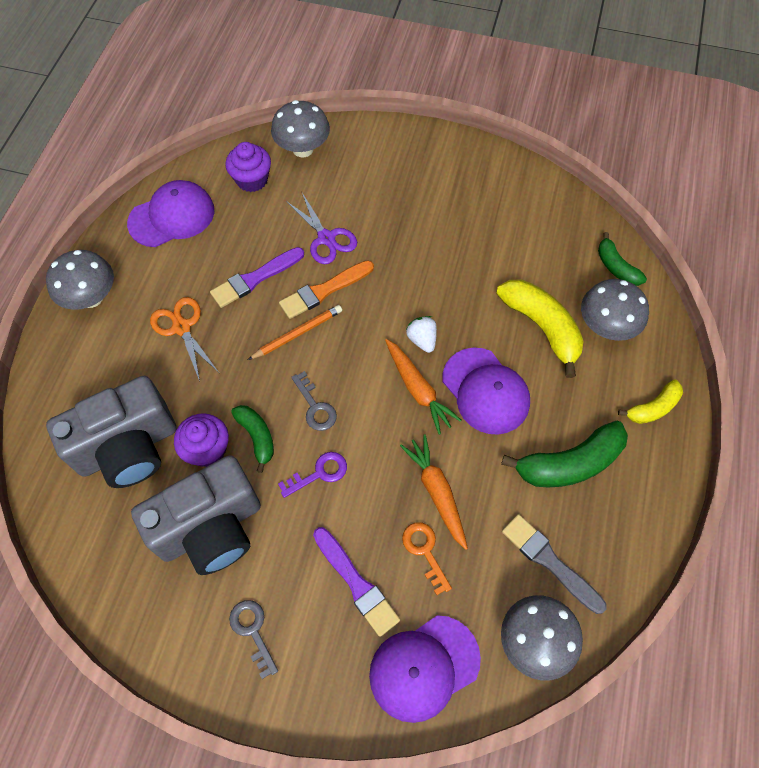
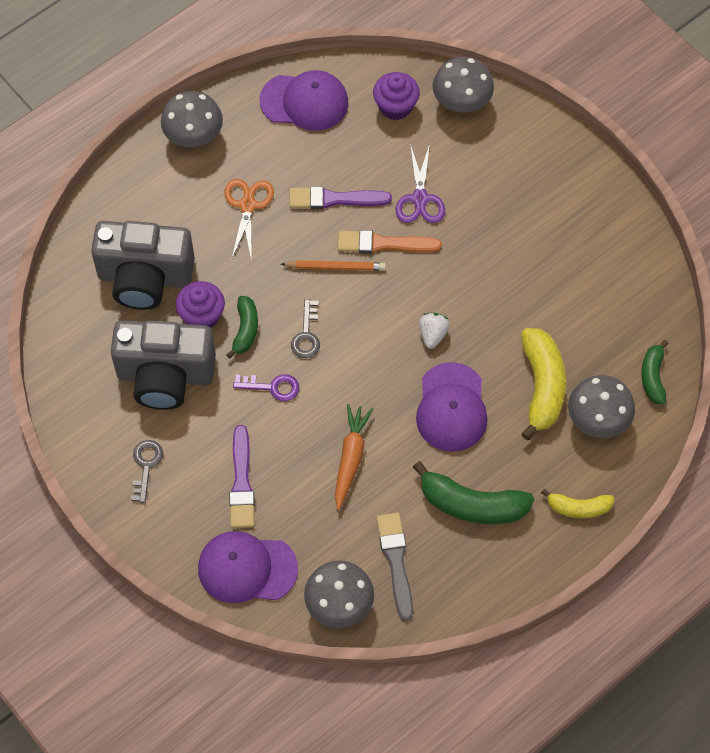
camera: 35 degrees right, 0 degrees up
(418, 390) = (398, 372): orange carrot -> none
(424, 551) = (308, 493): orange key -> none

